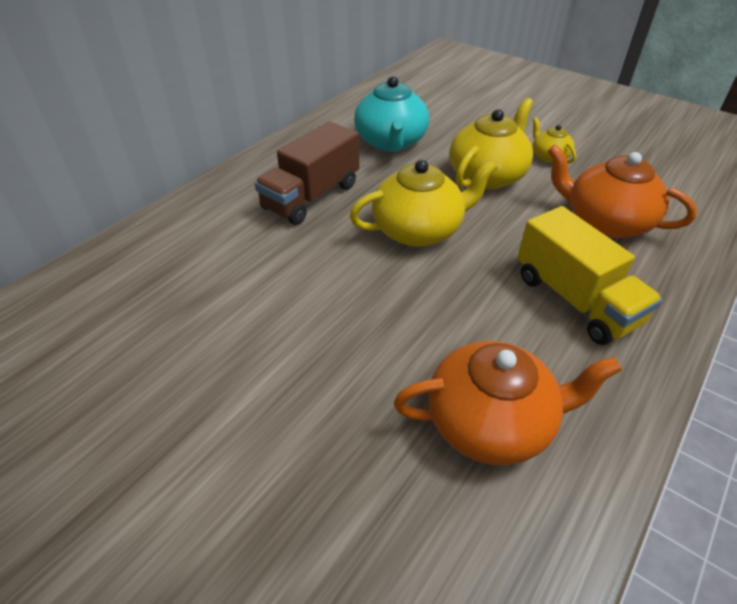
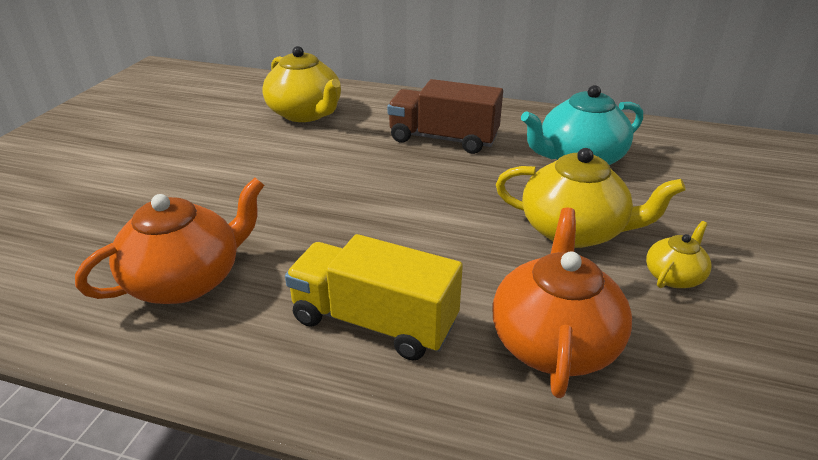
camera: 70 degrees right, 10 degrees down
(418, 230) = (432, 202): yellow teapot -> yellow teapot (305, 113)
(491, 422) = (186, 280): orange teapot -> orange teapot turned 105 degrees counterclockwise
(575, 299) = (374, 322): yellow truck -> yellow truck turned 75 degrees clockwise

